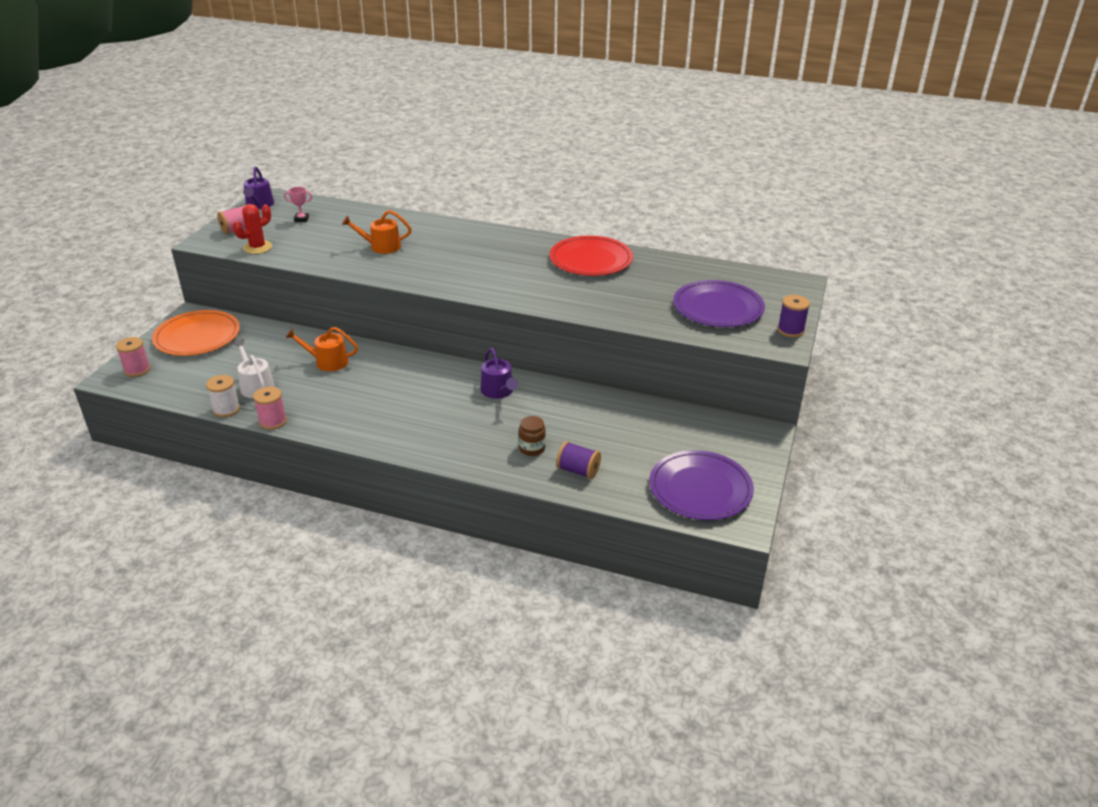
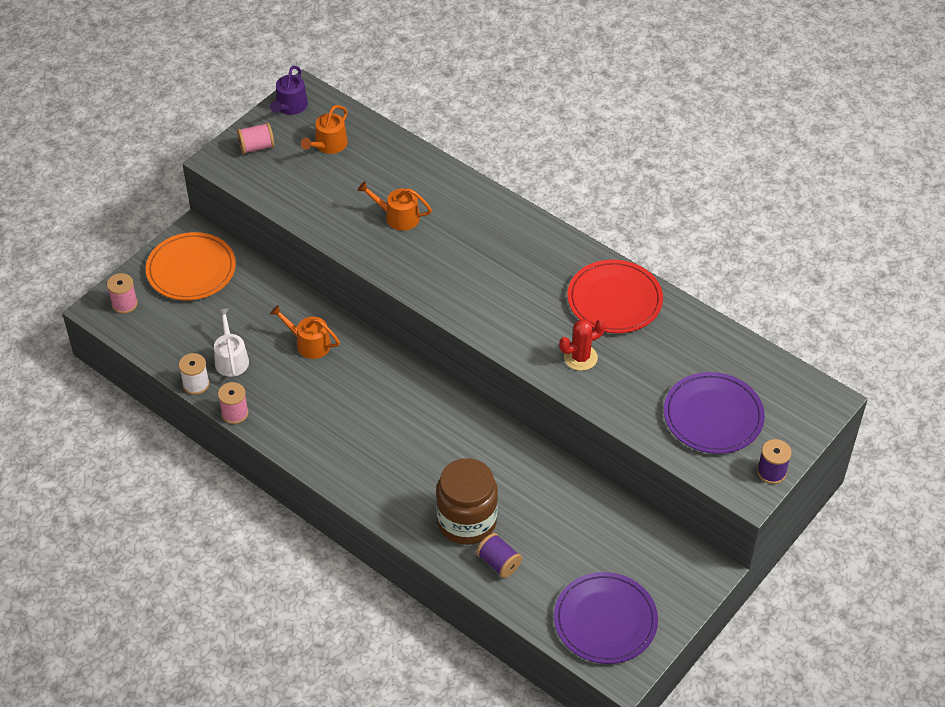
camera: 20 degrees right, 15 degrees up
(257, 247) = (269, 185): red cactus -> red cactus (580, 357)
(301, 219) = (328, 145): pink trophy -> orange watering can
(498, 391) = (465, 435): purple watering can -> none
(532, 448) = (466, 521): brown jar -> brown jar, size x2.21

